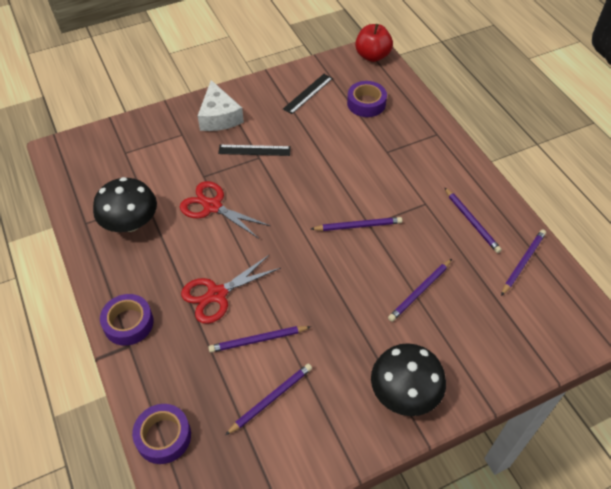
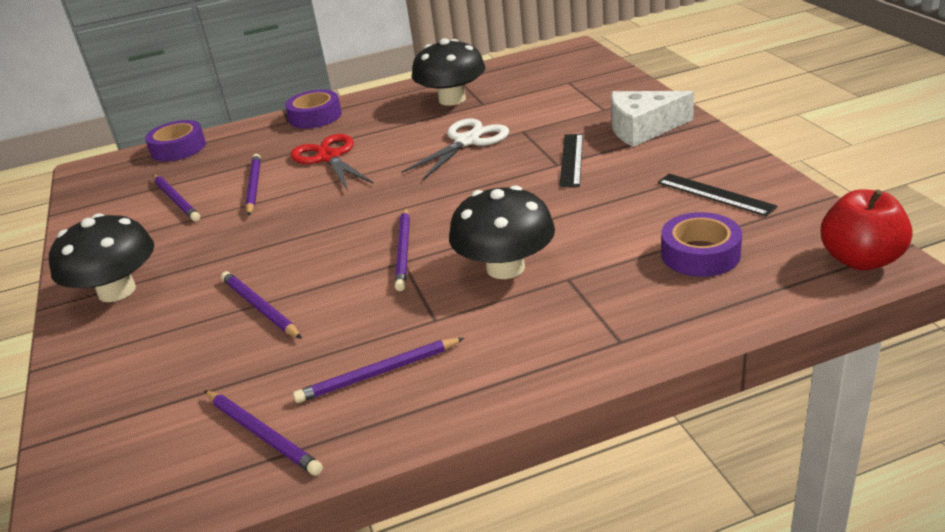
camera: 100 degrees right, 20 degrees down
(212, 206) = (467, 141): red scissors -> white scissors
(377, 177) = (505, 268): none -> black mushroom

